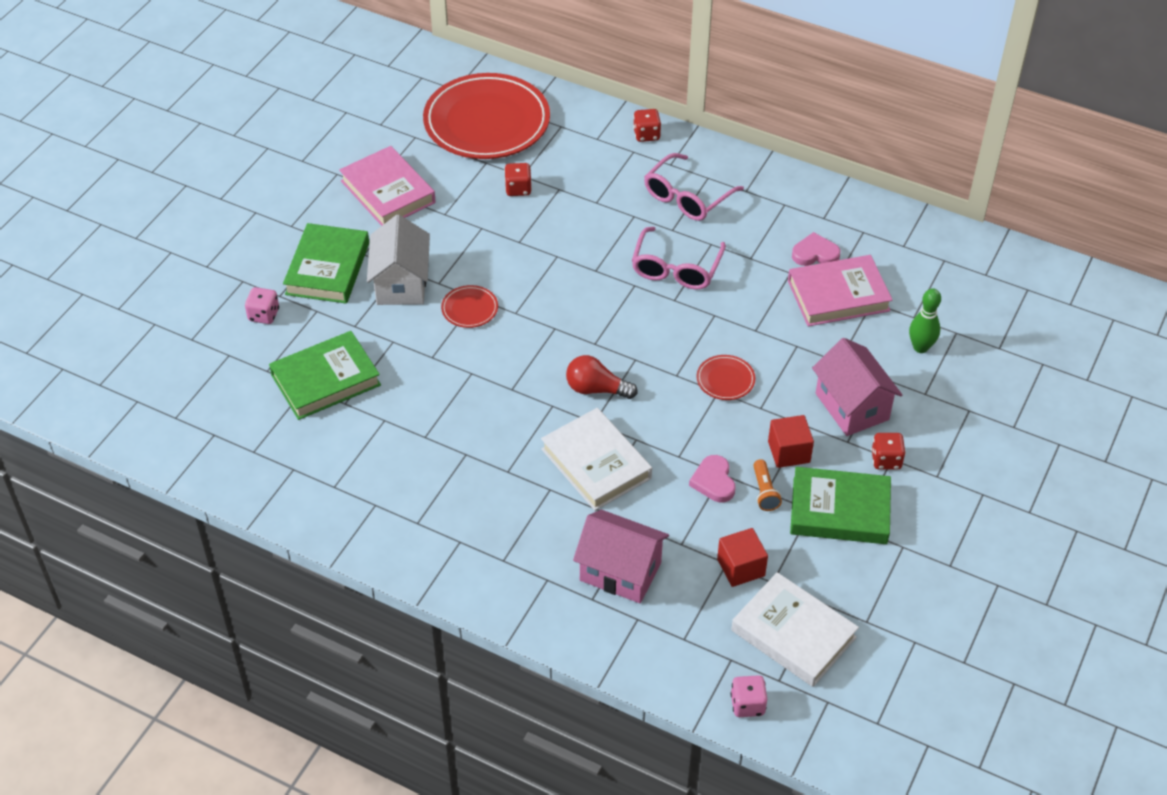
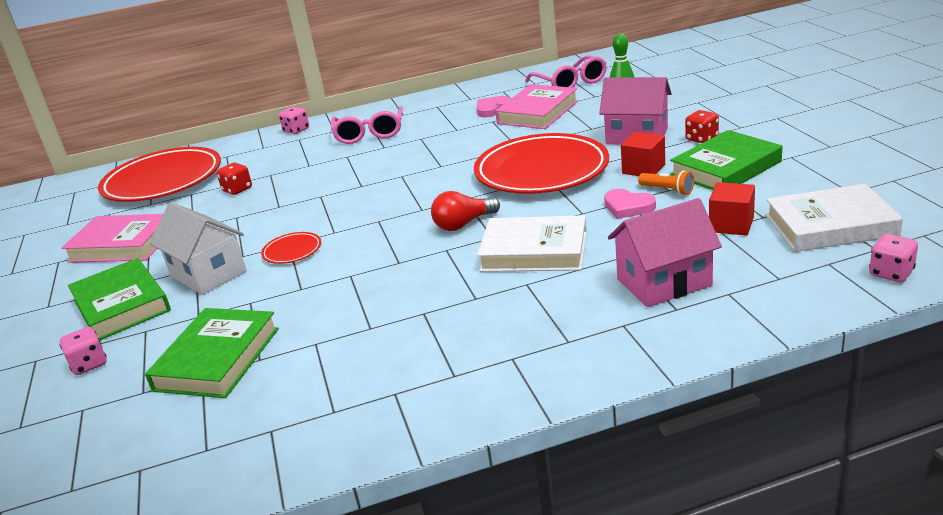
camera: 40 degrees left, 20 degrees down
(646, 135) = (296, 130): red dice -> pink dice
(676, 268) = (416, 156): pink glasses -> pink glasses (570, 83)
(725, 380) = (541, 171): red plate -> red plate, size x2.45

